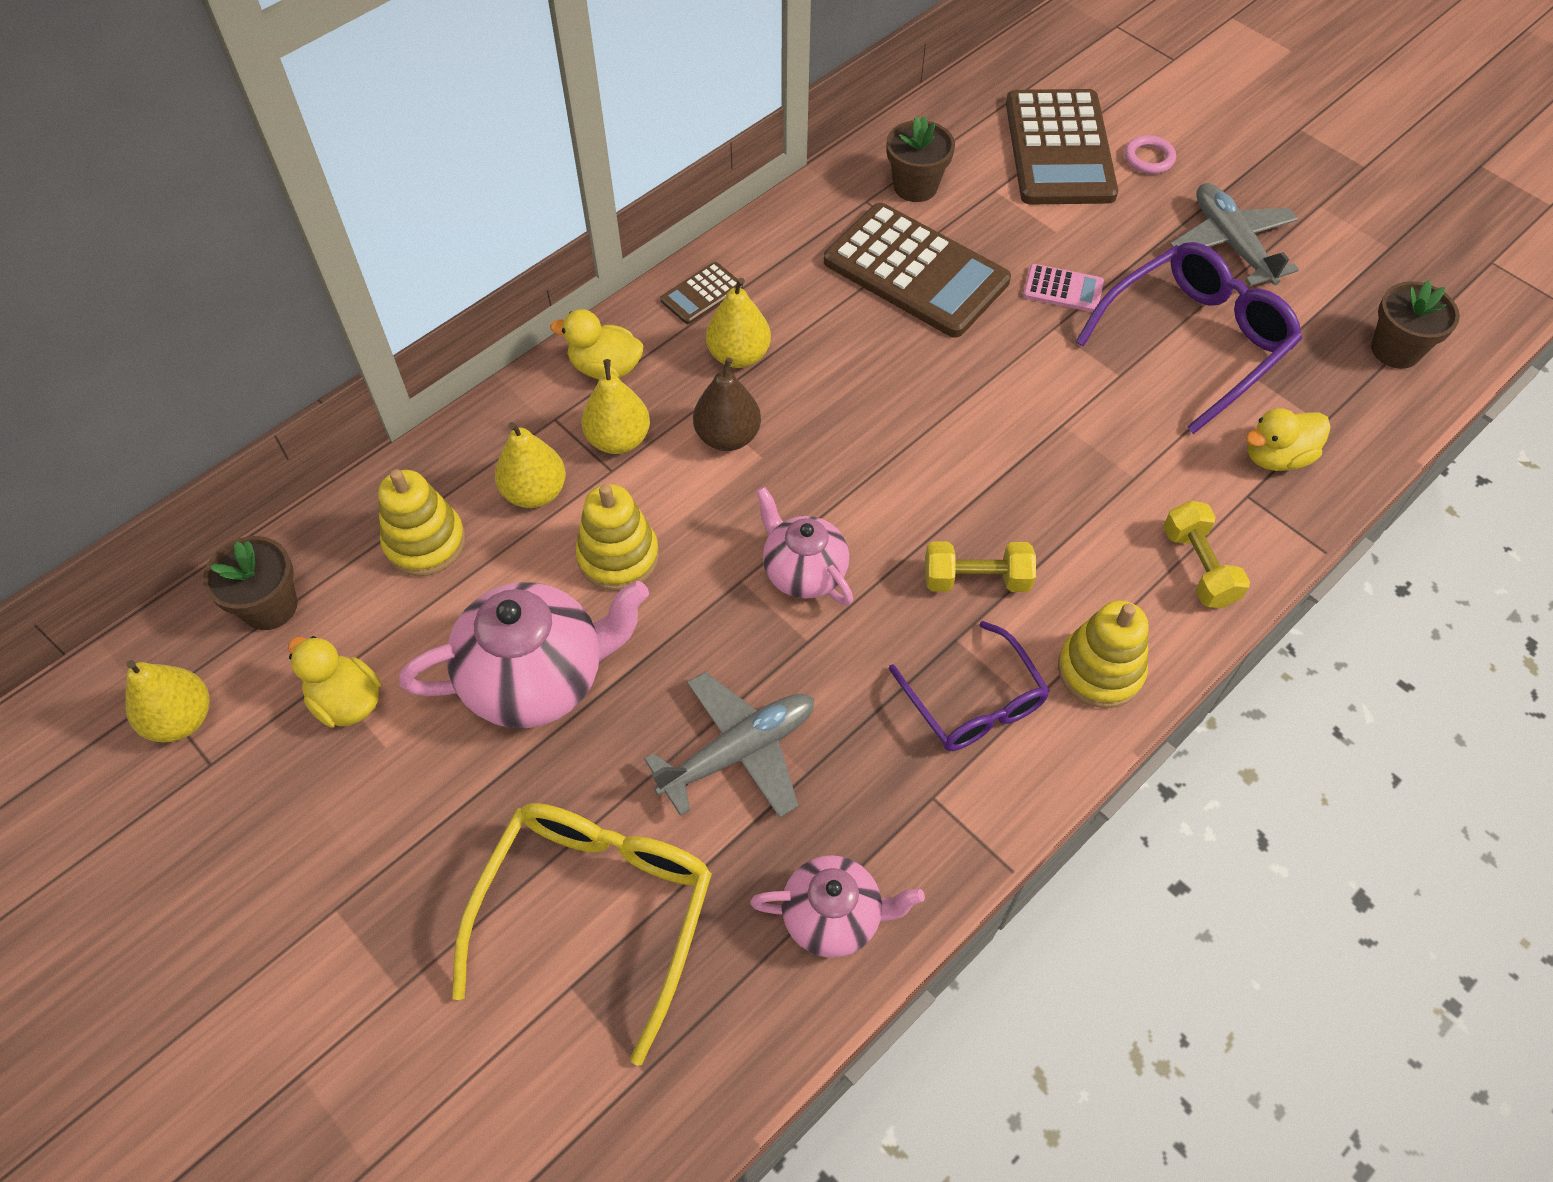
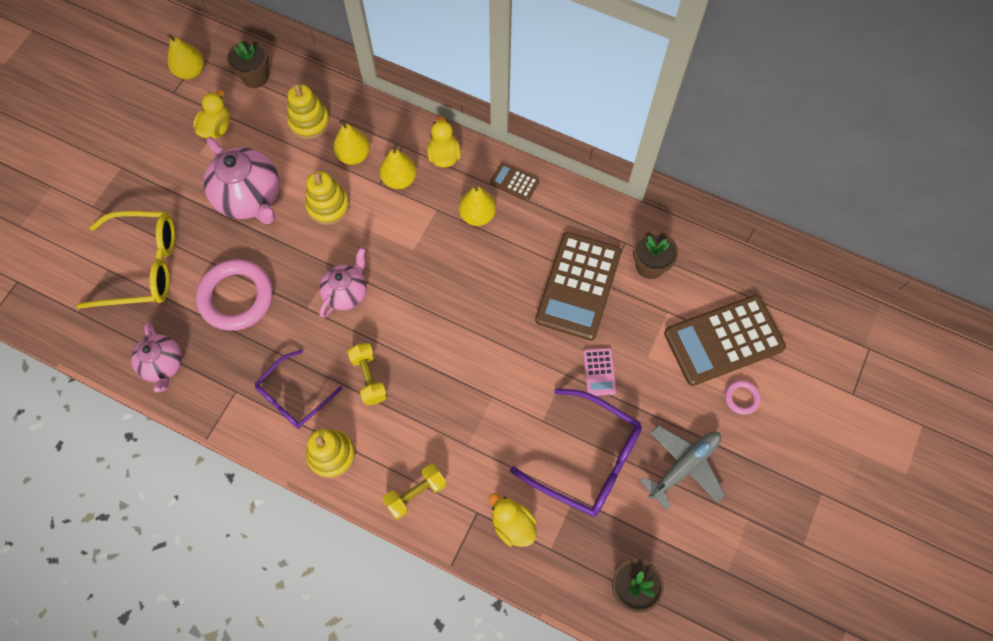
camera: 70 degrees right, 10 degrees up
(727, 436) = (420, 229): brown pear -> none
(739, 751) = (236, 297): grey plane -> pink ring

